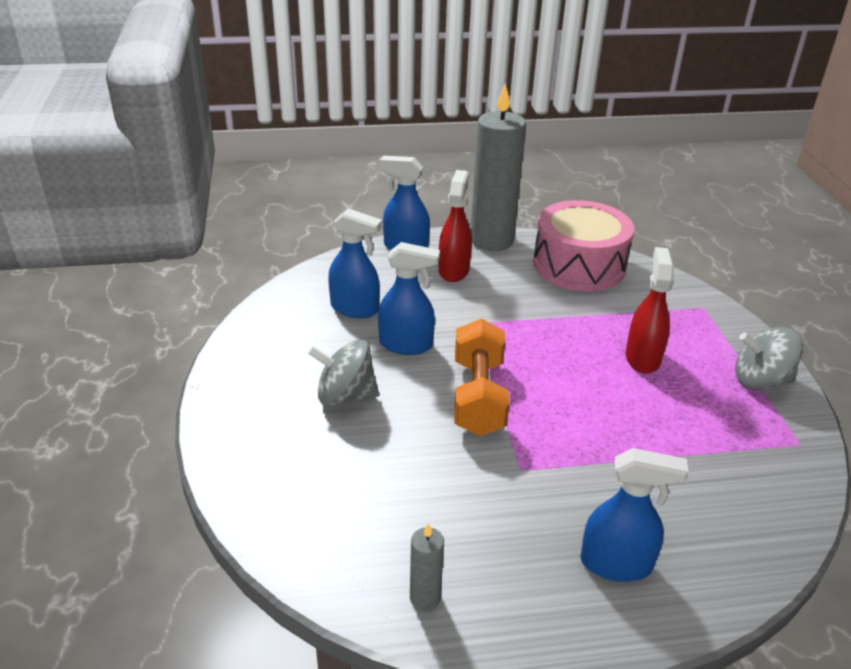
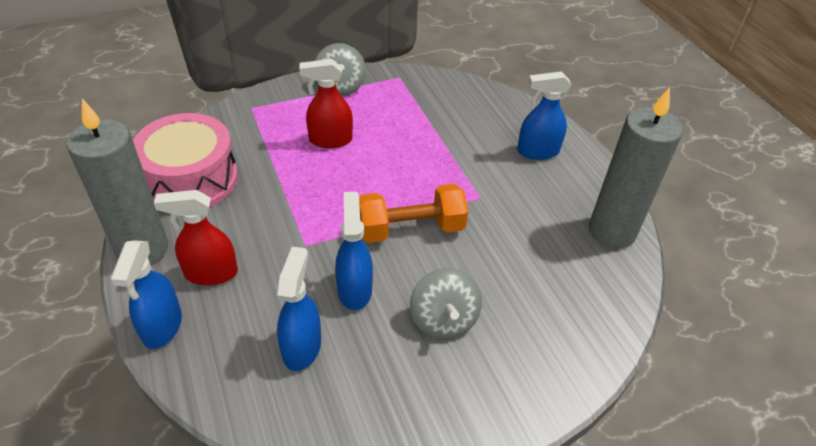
camera: 105 degrees left, 10 degrees up
(425, 597) = (612, 231): grey candle -> grey candle, size x2.36
(616, 564) = (537, 151): blue spray bottle -> blue spray bottle turned 90 degrees counterclockwise

